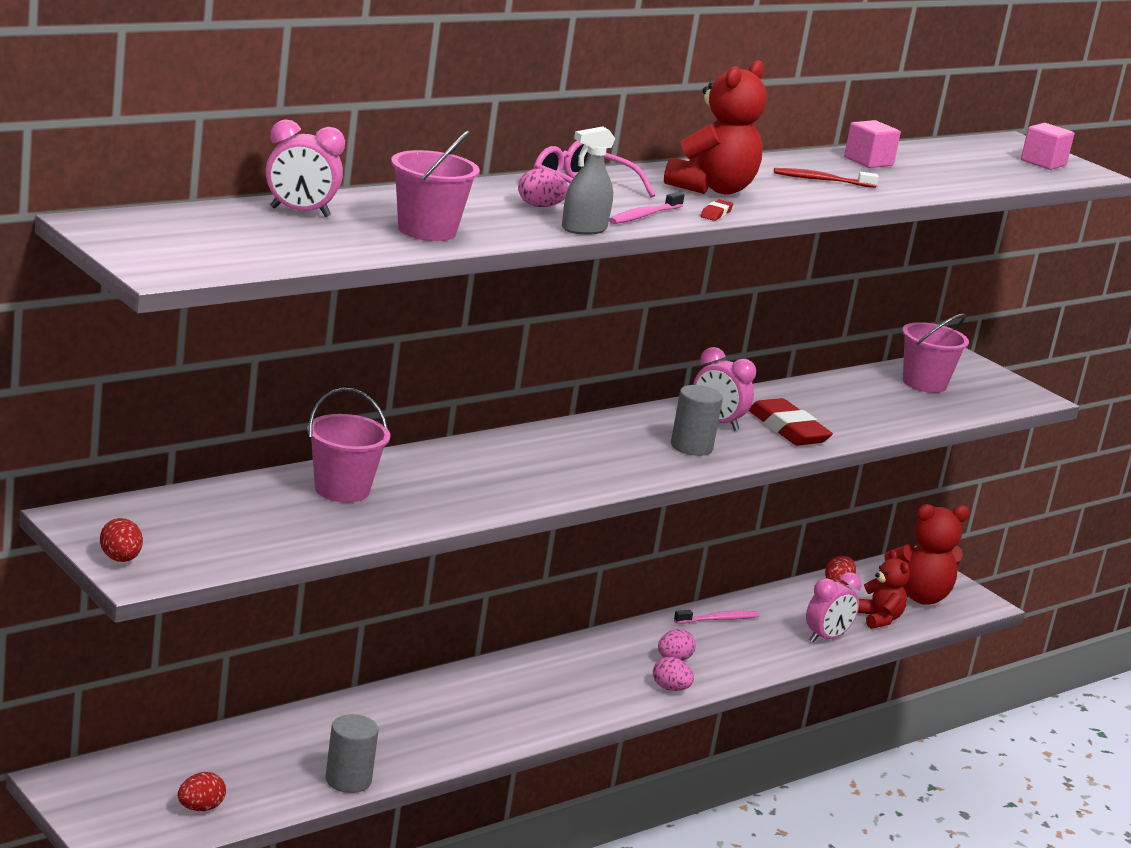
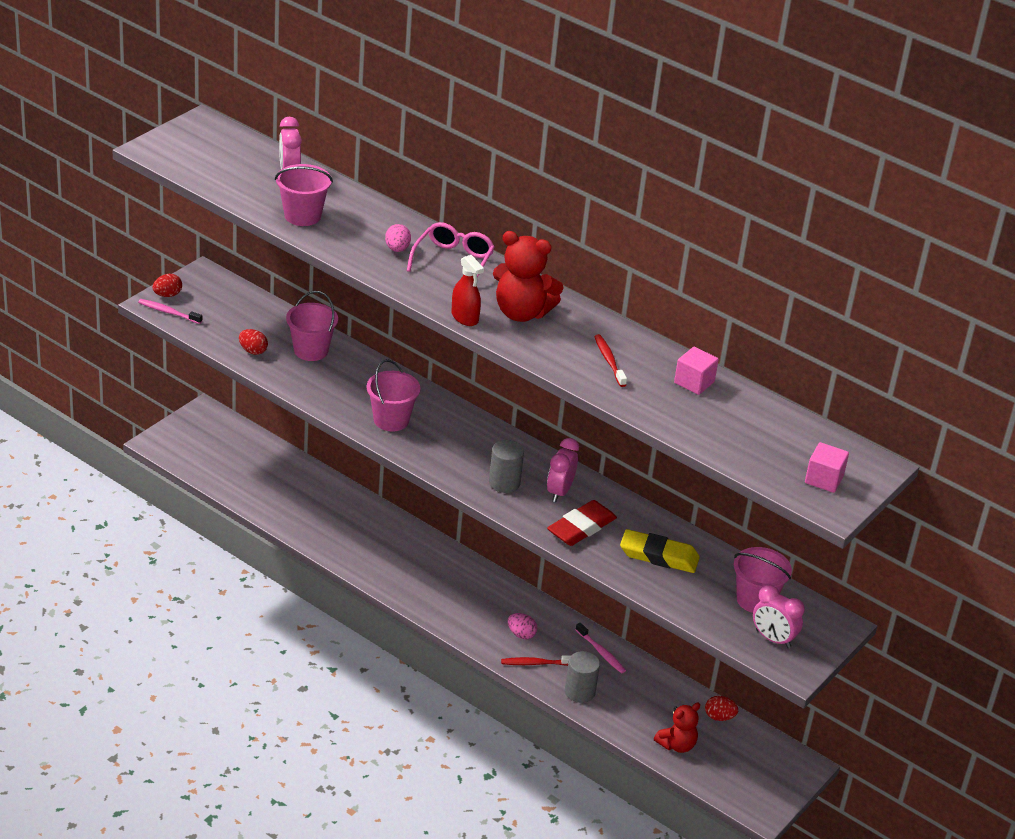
camera: 75 degrees right, 15 degrees up
(200, 808) = (208, 463): red egg -> red egg (253, 351)
(348, 780) = (270, 511): grey cylinder -> grey cylinder (579, 692)
(534, 478) = (391, 420): none -> pink bucket
(584, 229) = (369, 268): grey spray bottle -> none
(644, 216) = (425, 289): pink toothbrush -> pink toothbrush (168, 312)
(670, 688) = (478, 636): pink egg -> none
(716, 213) = (465, 317): red eraser -> red spray bottle
(728, 664) = (535, 663): none -> red toothbrush
(826, 638) = (619, 715): pink clock -> pink clock (773, 639)
(845, 406) = (659, 556): none -> yellow eraser
(918, 596) = (738, 768): red teddy bear -> none

